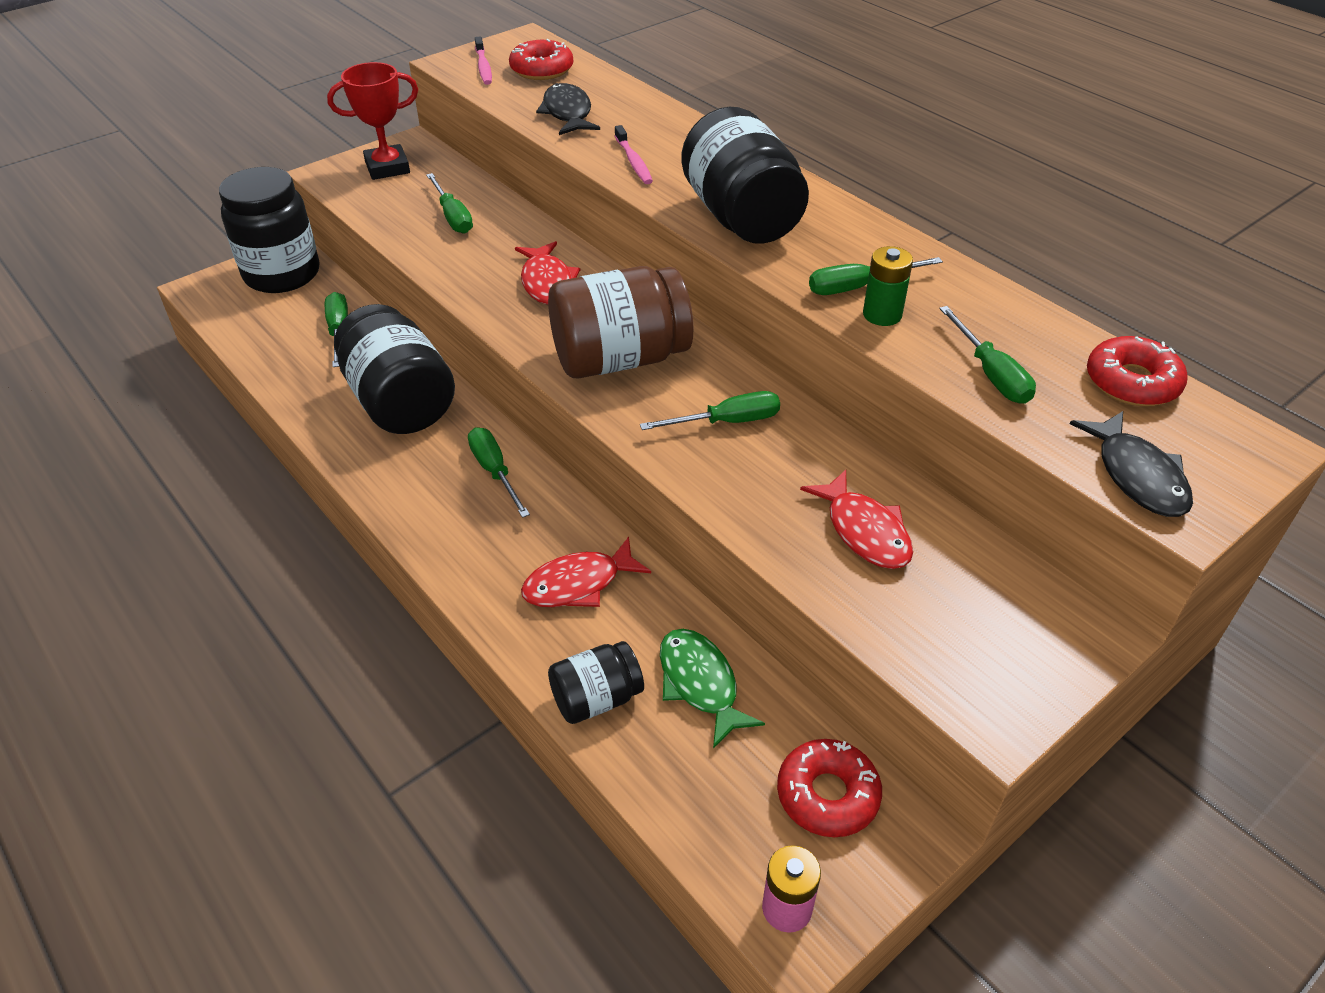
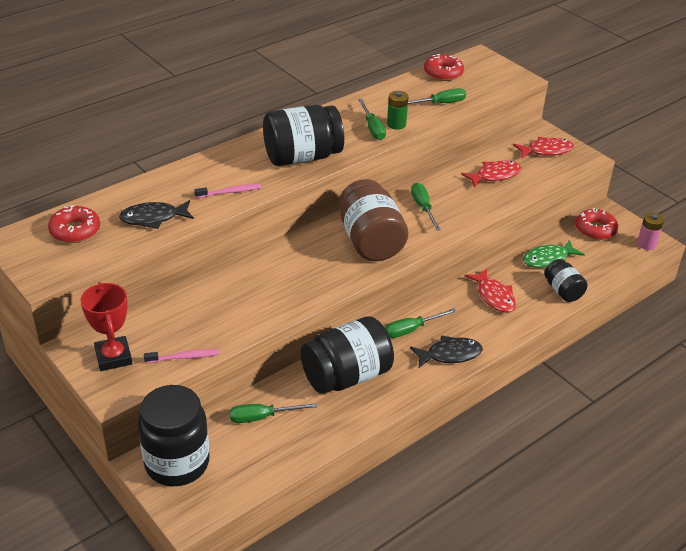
camera: 90 degrees left, 5 degrees down
(453, 217) = (199, 316): green screwdriver -> none
(483, 67) = (59, 260): pink toothbrush -> pink toothbrush (184, 357)
(547, 282) = (290, 269): red fish -> red fish (546, 151)
(1137, 476) = (501, 83): black fish -> black fish (450, 354)

